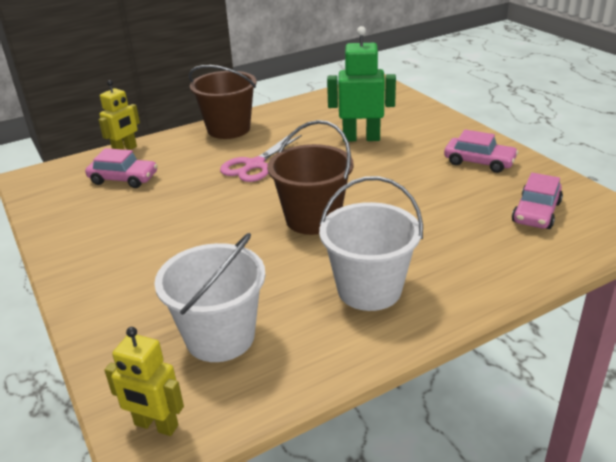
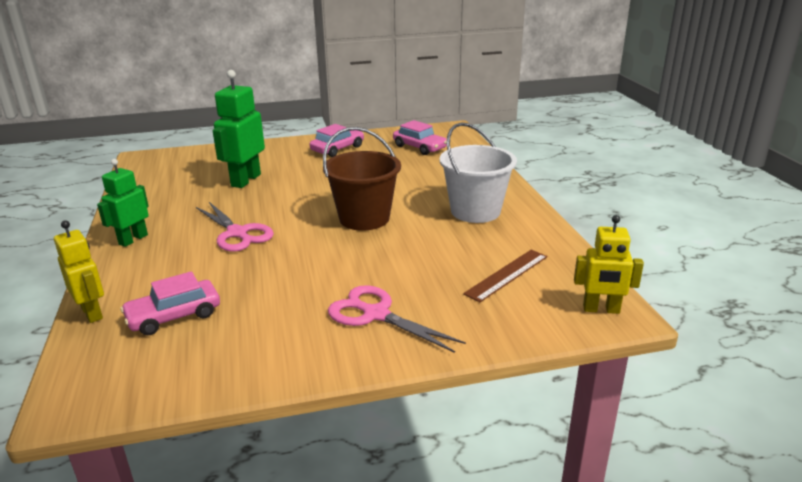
camera: 75 degrees left, 5 degrees down
(123, 179) = (174, 316): pink car -> pink car turned 150 degrees counterclockwise
(133, 266) = (376, 314): none -> pink scissors
(156, 425) = (601, 309): yellow robot -> yellow robot turned 60 degrees clockwise
(220, 337) = (507, 275): white bucket -> brown ruler
(228, 129) = (133, 239): brown bucket -> green robot

